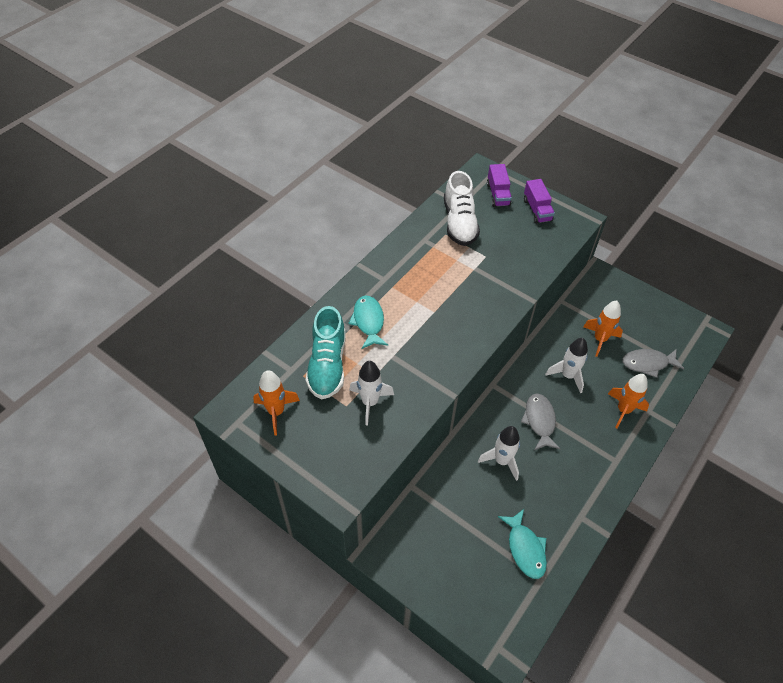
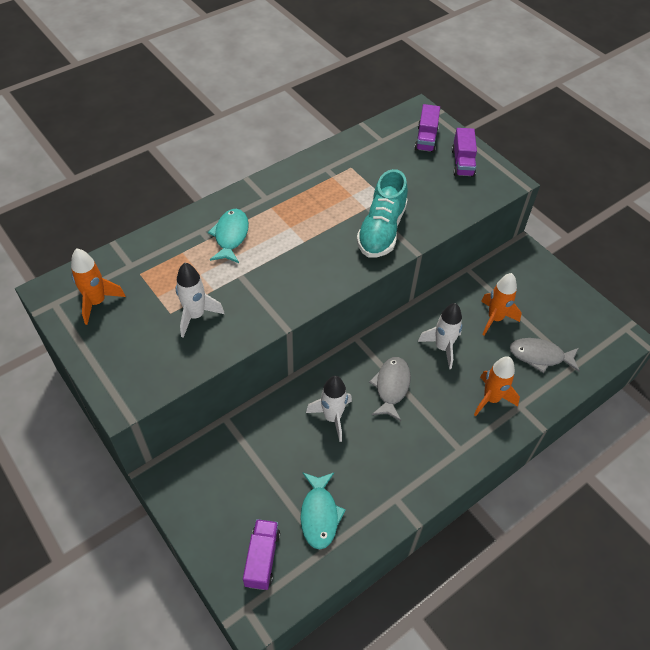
camera: 15 degrees right, 0 degrees up
(327, 365) = (169, 269): turquoise shoe -> turquoise shoe (381, 230)
(459, 222) = (371, 159): white shoe -> none
(493, 600) = (262, 558): none -> purple truck

